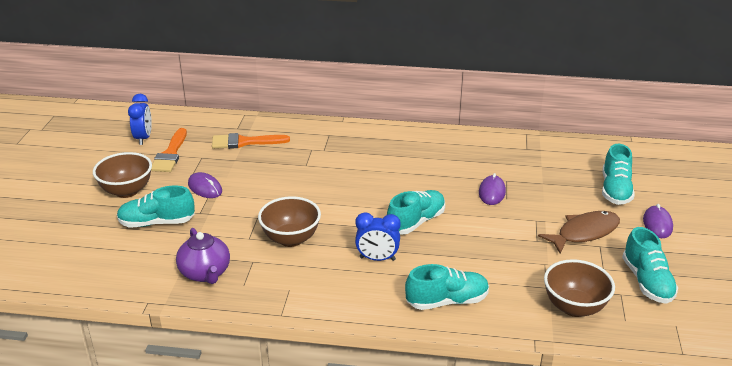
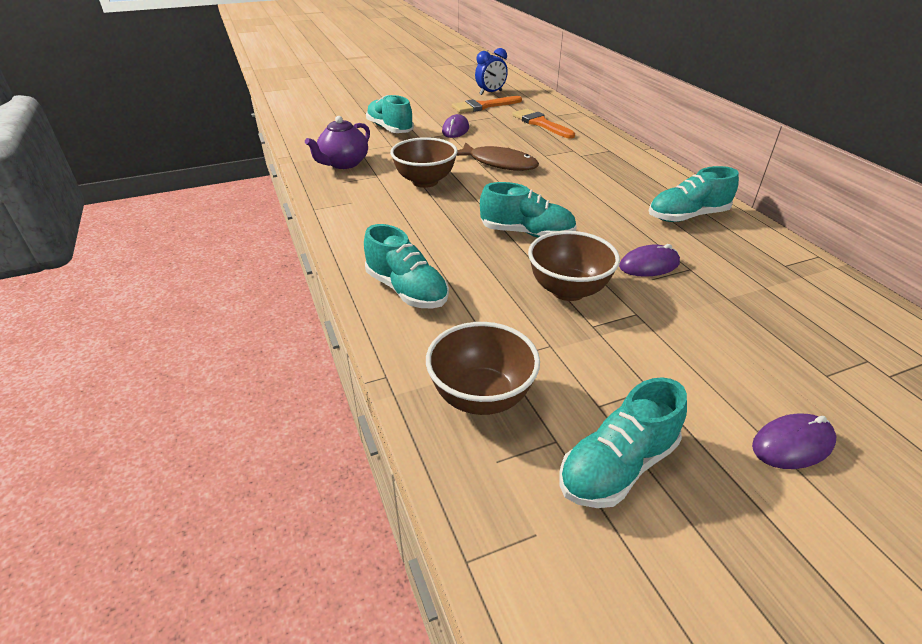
camera: 60 degrees right, 5 degrees up
(127, 191) = (417, 108): brown bowl -> brown bowl (568, 290)
(377, 258) = (439, 230): blue clock -> none
(584, 233) = (663, 365): brown fish -> brown fish (499, 163)
(615, 190) = (816, 371): turquoise shoe -> turquoise shoe (687, 216)

